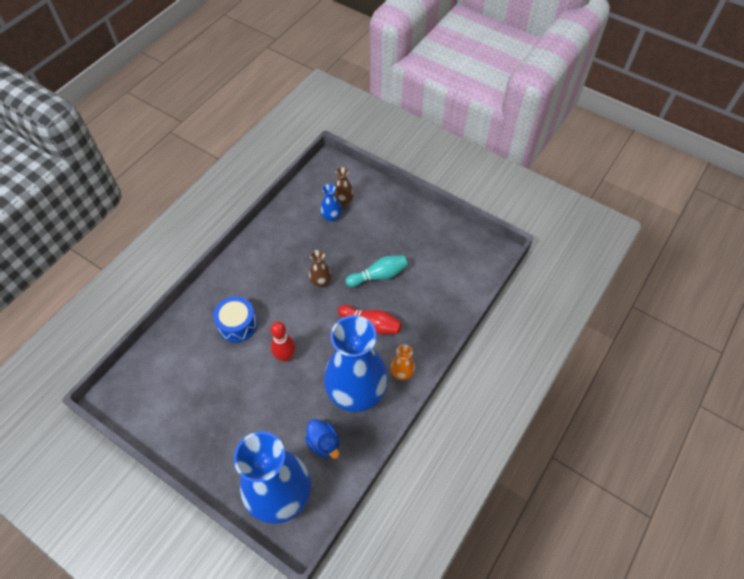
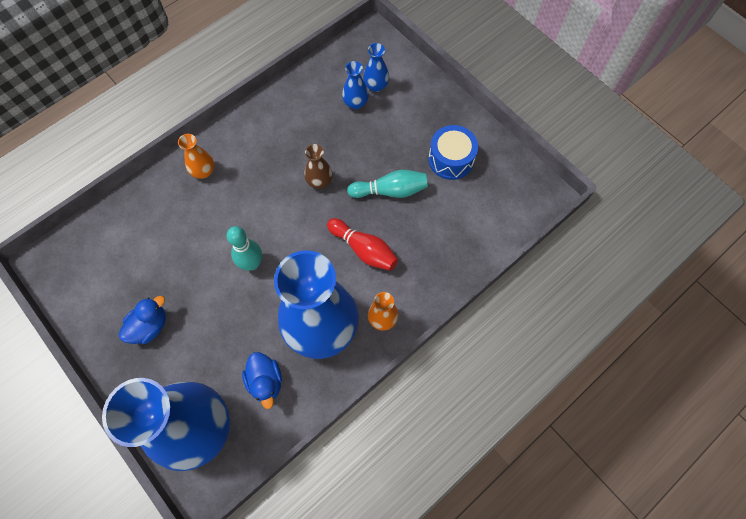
camera: 15 degrees right, 10 degrees up
(215, 425) = (150, 326): none -> blue duck
(224, 295) = (203, 171): none -> orange vase
(237, 324) = (208, 211): blue drum -> blue drum (451, 159)
(285, 356) = (252, 263): red bowling pin -> turquoise bowling pin
(343, 200) = (376, 86): brown vase -> blue vase

